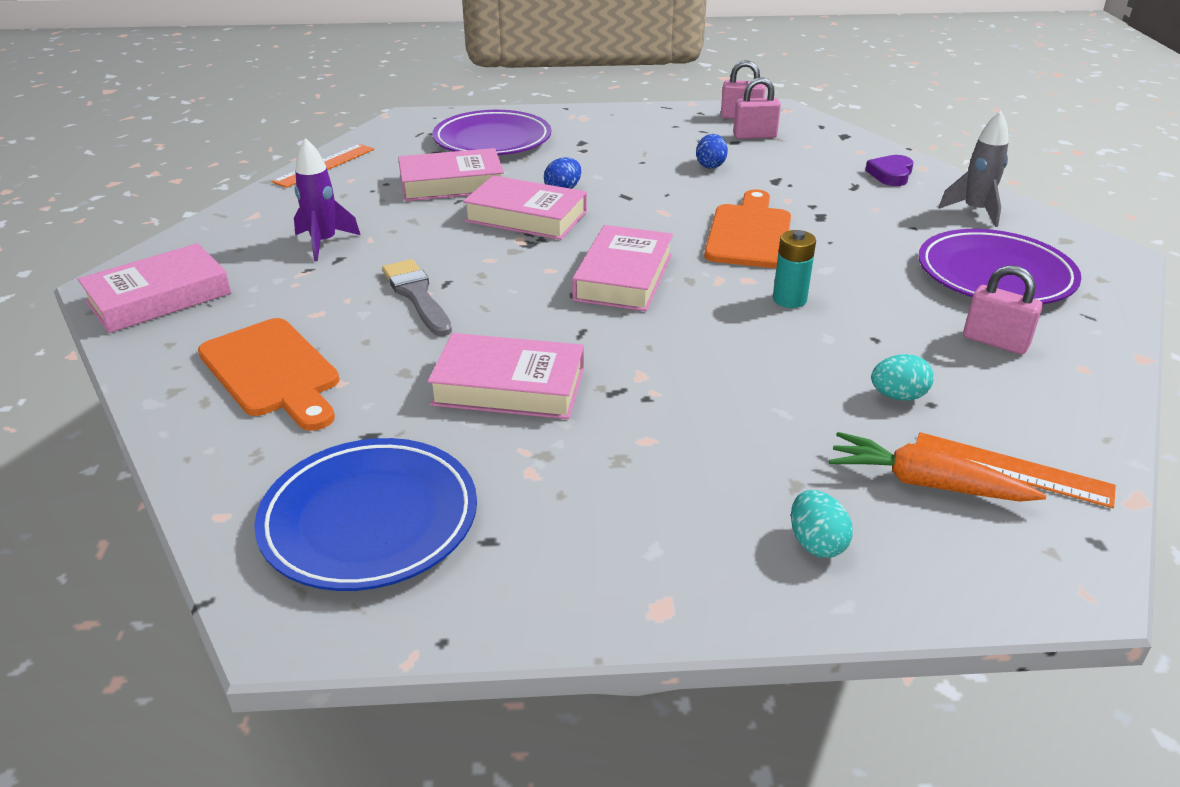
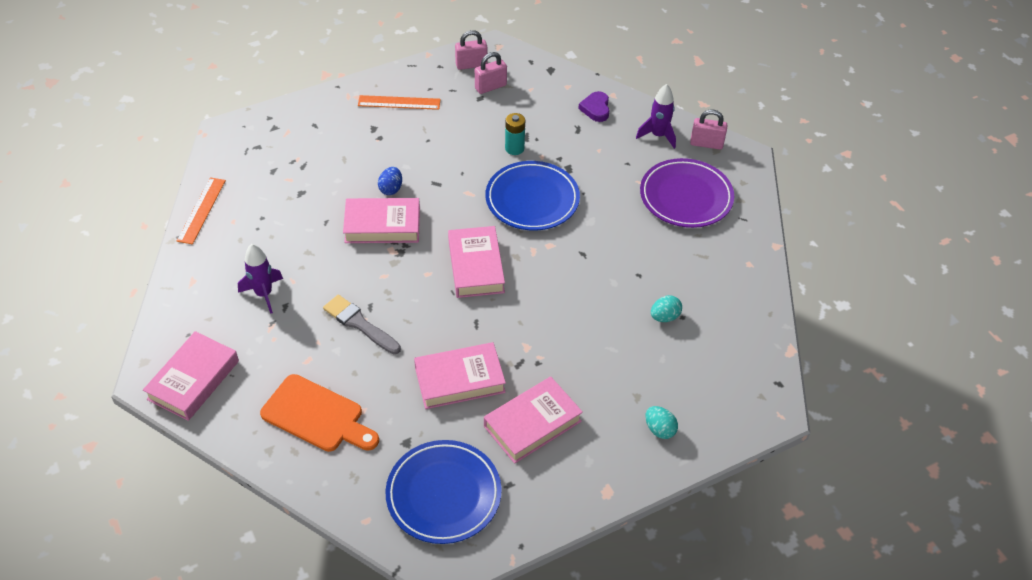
camera: 25 degrees left, 15 degrees up
(451, 183) = (309, 204): pink book -> pink book (532, 423)
(492, 140) = (307, 144): purple plate -> none
(710, 165) = (476, 132): blue egg -> none
(749, 233) = (532, 199): orange cutting board -> blue plate
(789, 299) = (580, 256): turquoise battery -> turquoise battery (514, 148)
(925, 483) = (696, 374): orange carrot -> none
(975, 211) = (658, 135): grey rocket -> purple rocket
(995, 342) = (701, 257): pink padlock -> pink padlock (706, 144)
(1011, 469) = (732, 350): orange ruler -> orange ruler (399, 102)

